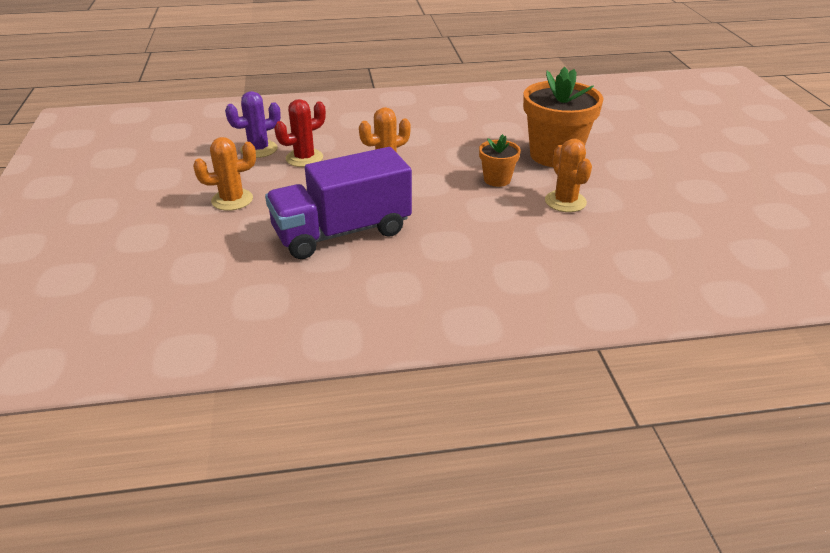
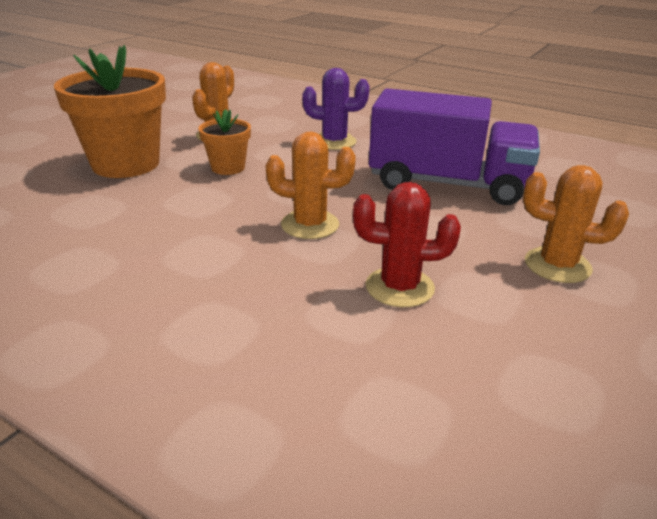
camera: 140 degrees left, 5 degrees down
(259, 149) = (461, 344): purple cactus -> purple cactus (334, 142)

